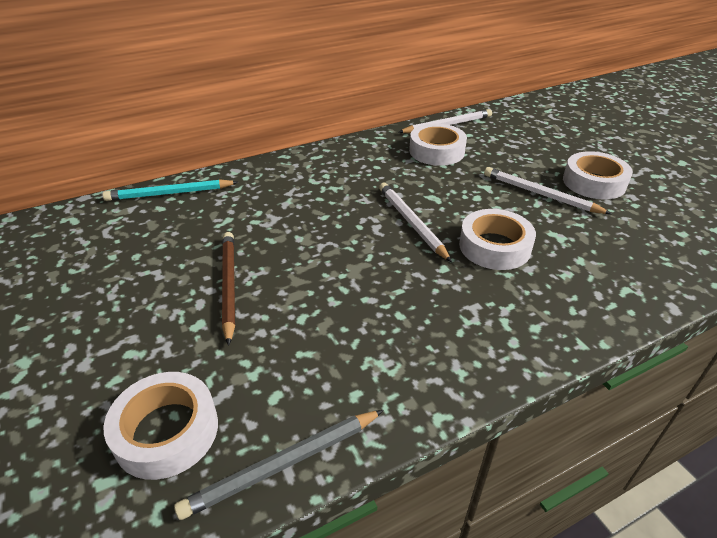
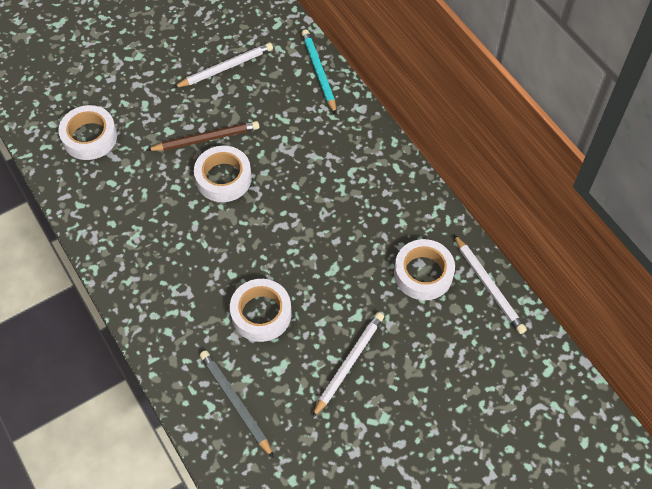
camera: 85 degrees right, 20 degrees up
(283, 464) = (67, 193): grey pencil -> grey pencil (235, 402)
(411, 222) = (291, 251): white pencil -> white pencil (226, 67)
(594, 182) = (377, 420): white tape -> white tape (223, 178)

